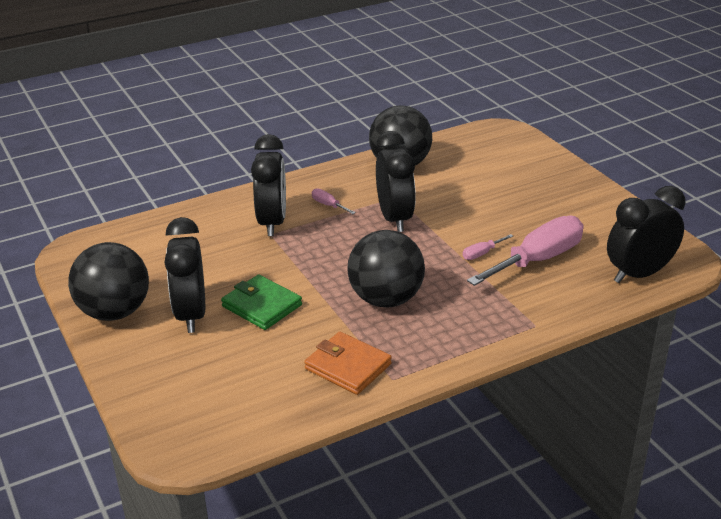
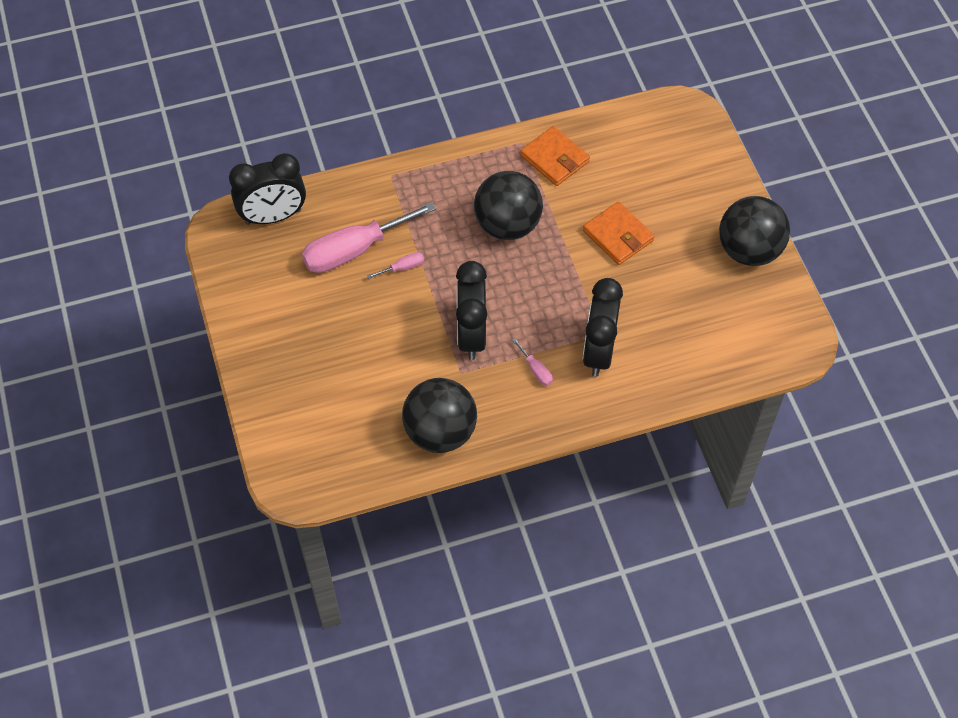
camera: 170 degrees left, 25 degrees up
(191, 315) = (680, 235): black clock -> none
(261, 306) = (618, 236): green wallet -> orange wallet

